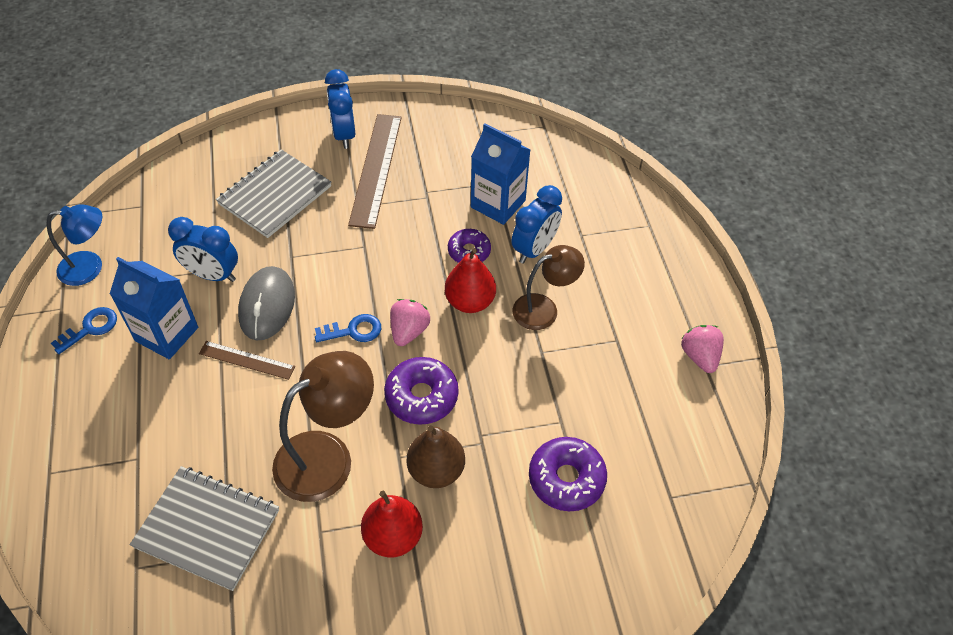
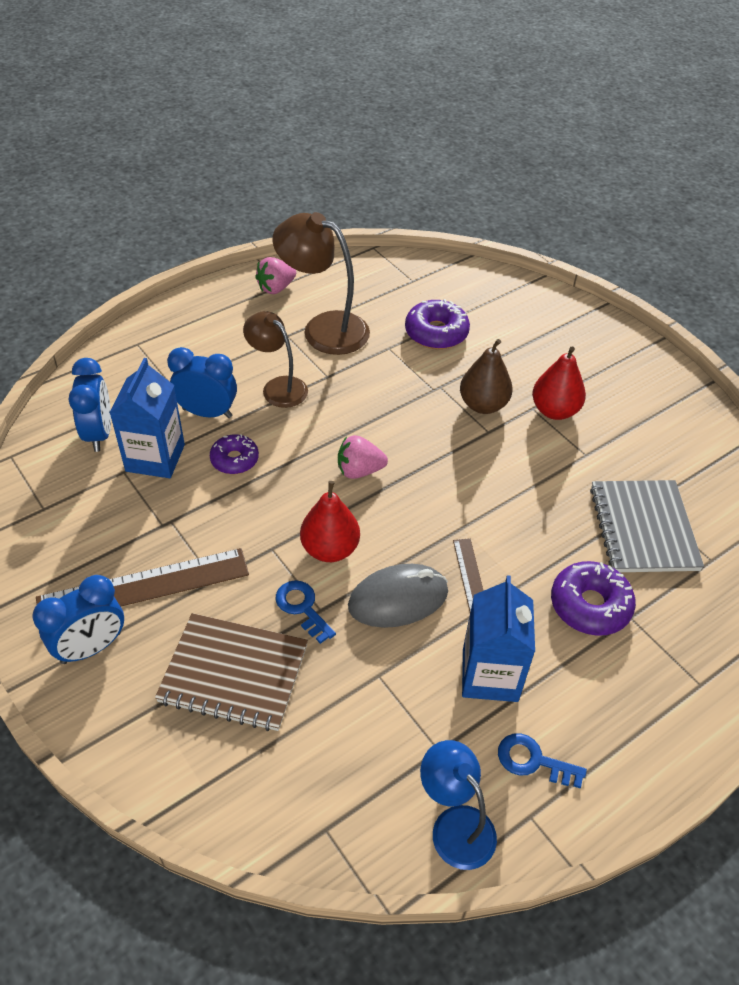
camera: 115 degrees left, 5 degrees down
(213, 275) = (388, 674): blue clock -> blue clock (99, 434)
(275, 195) = (234, 673): grey notebook -> brown notebook
(327, 456) = (522, 477): brown lamp -> brown lamp (324, 328)
(353, 331) = (384, 512): blue key -> blue key (302, 608)
(421, 396) = (422, 437): purple donut -> purple donut (590, 605)
(470, 301) = (299, 439): red pear -> red pear (330, 549)

